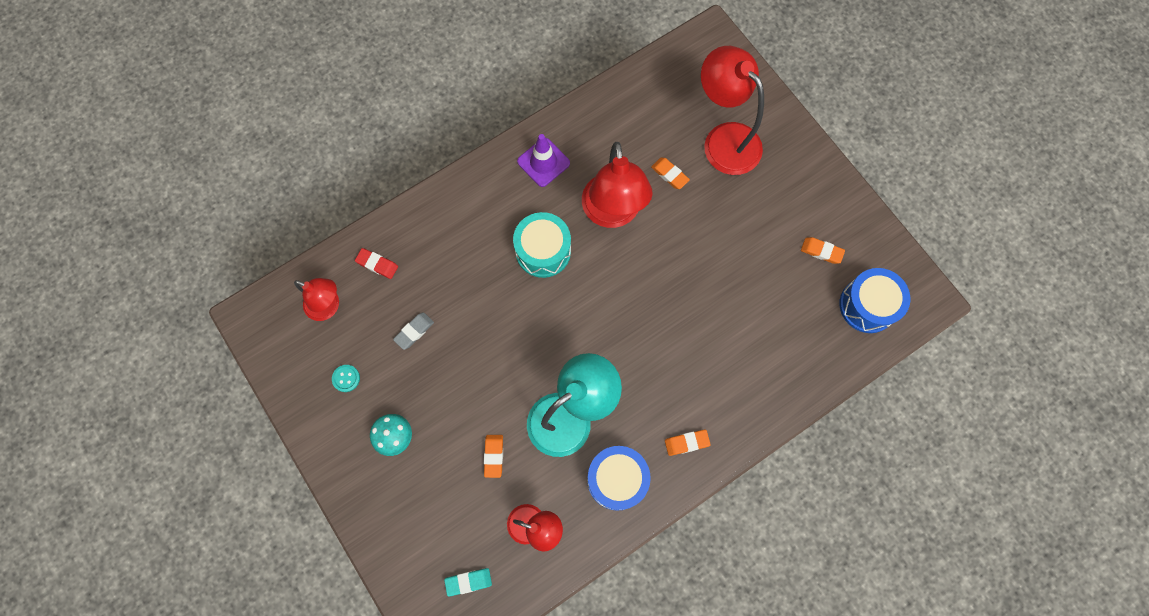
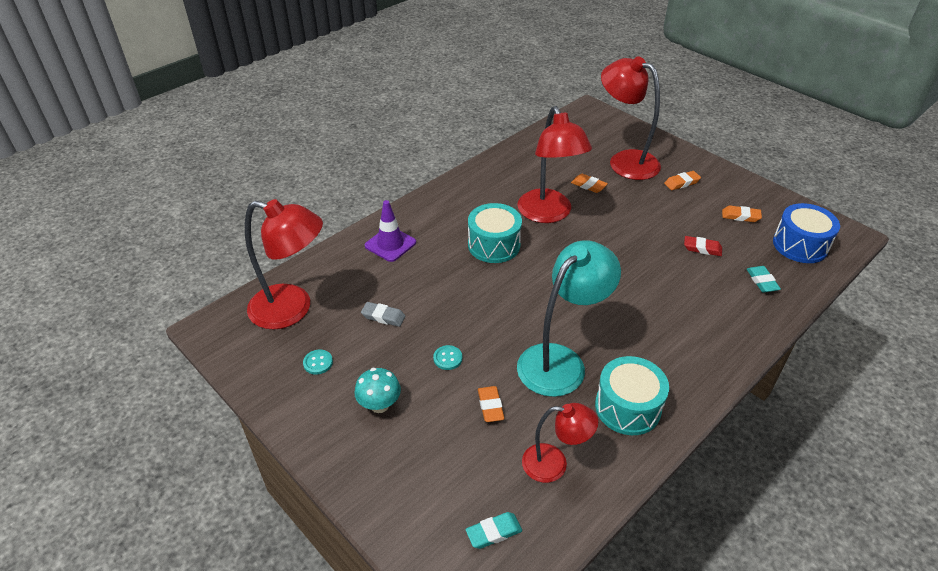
camera: 10 degrees left, 30 degrees down
(328, 307) = (292, 309): red lamp -> red lamp, size x1.70
(377, 264) = (337, 273): red eraser -> red eraser (702, 248)
(414, 331) = (383, 317): grey eraser -> grey eraser turned 75 degrees clockwise
(466, 394) = (447, 358): none -> turquoise button
(543, 162) = (476, 190): purple traffic cone -> purple traffic cone (390, 244)
(617, 479) = (627, 407): blue drum -> turquoise drum
(686, 443) = (685, 366): orange eraser -> orange eraser (681, 183)
(804, 349) = (762, 281): none -> turquoise eraser

